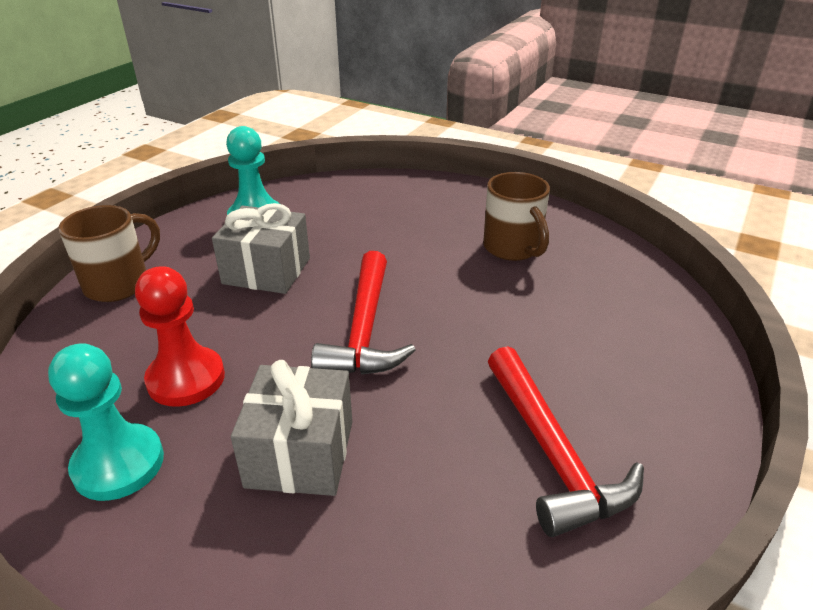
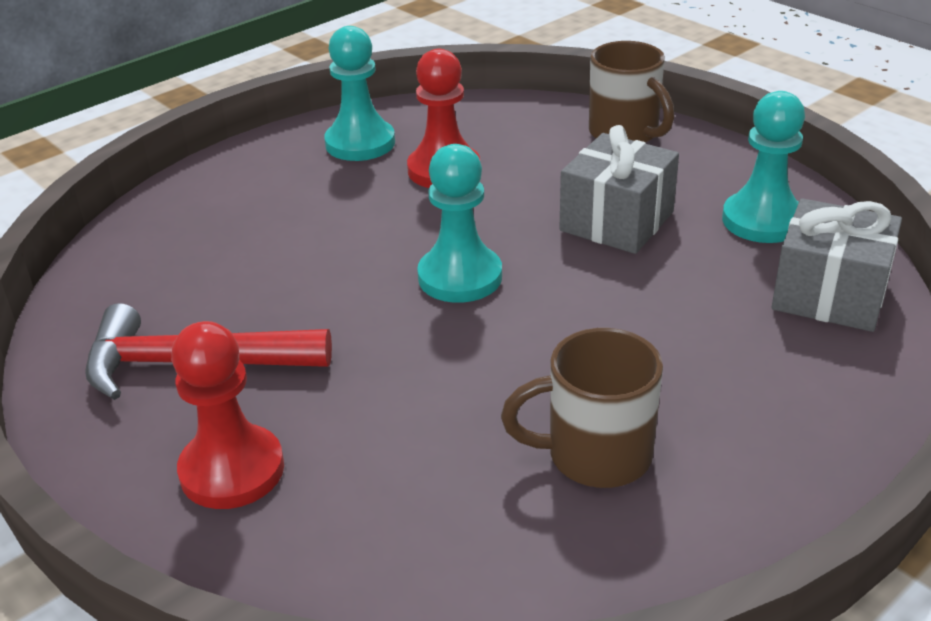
camera: 110 degrees right, 0 degrees up
(300, 453) = (308, 221): grey gift -> grey gift (829, 294)
(365, 330) = (460, 277): red hammer -> turquoise pawn
(635, 382) = (232, 470): none -> red pawn

